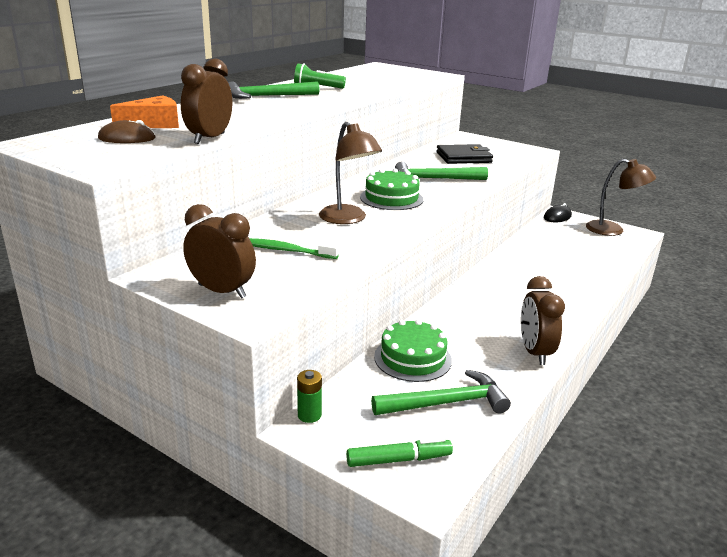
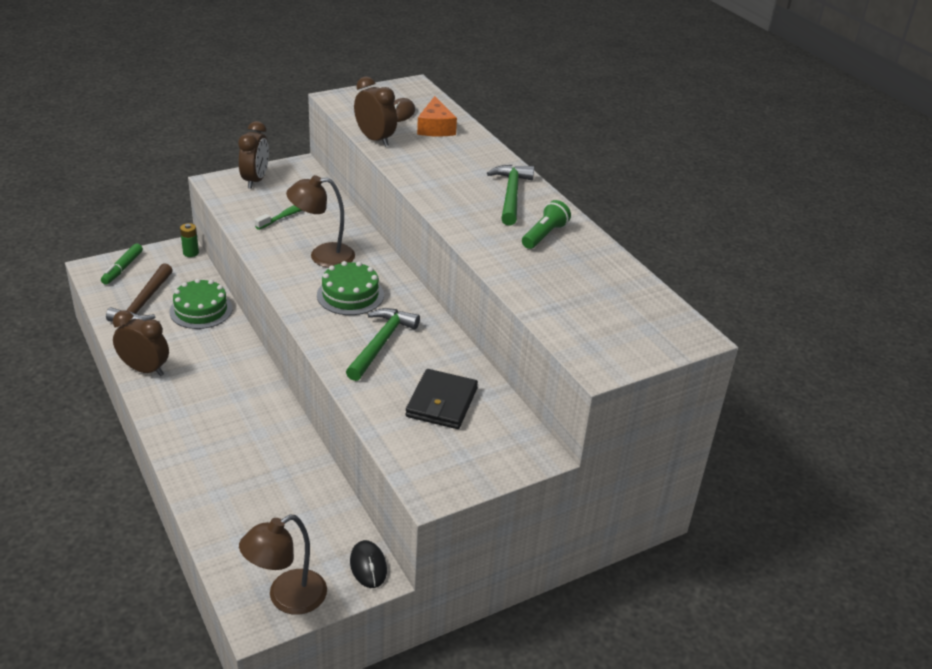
camera: 115 degrees right, 10 degrees up
(222, 291) = (255, 180): brown clock -> brown clock turned 45 degrees counterclockwise
(446, 403) = (143, 303): green hammer -> brown hammer

